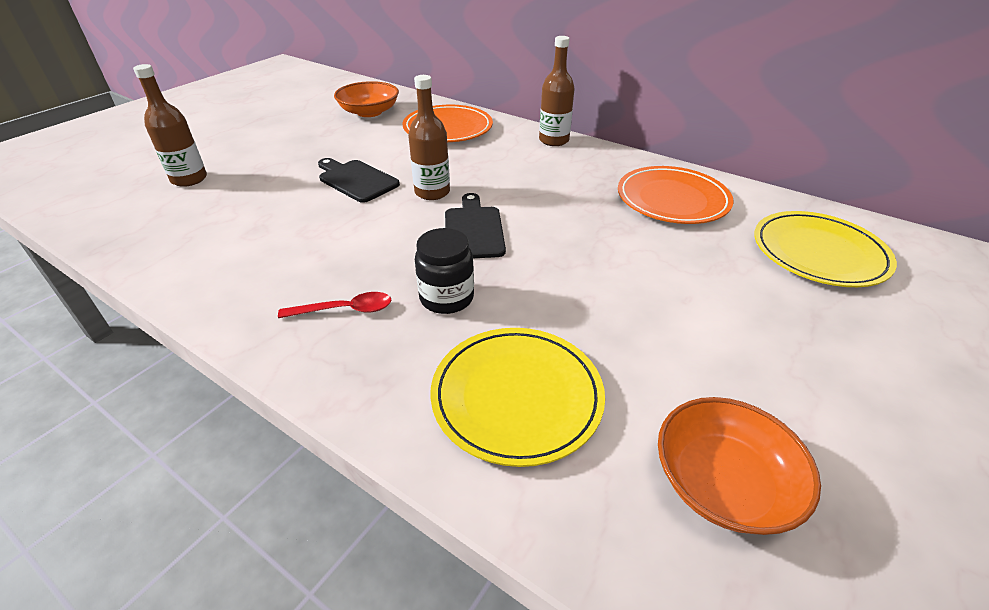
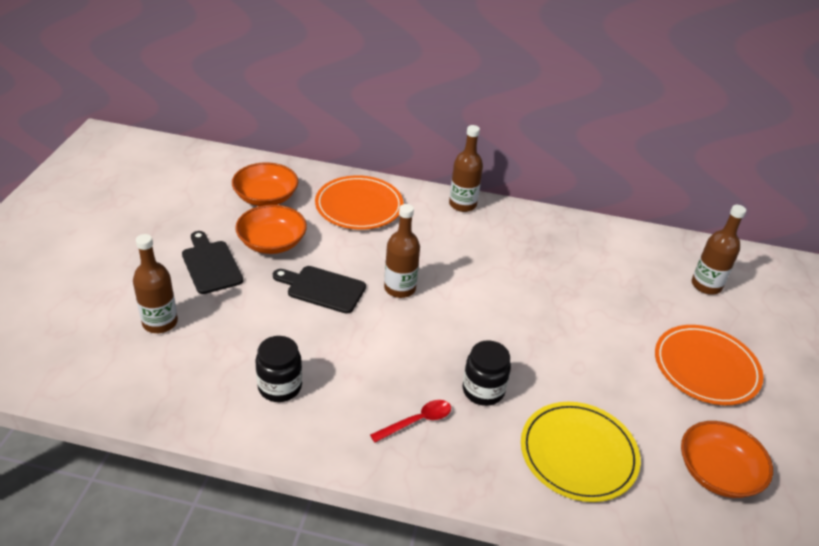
camera: 25 degrees left, 0 degrees up
(237, 247) = (280, 387): none -> black jar
(343, 141) = (272, 242): none -> orange bowl
(473, 230) = (460, 321): black cutting board -> black cutting board (211, 265)
(672, 199) = (589, 255): orange plate -> orange plate (706, 368)
(818, 253) = (706, 285): yellow plate -> brown bottle

